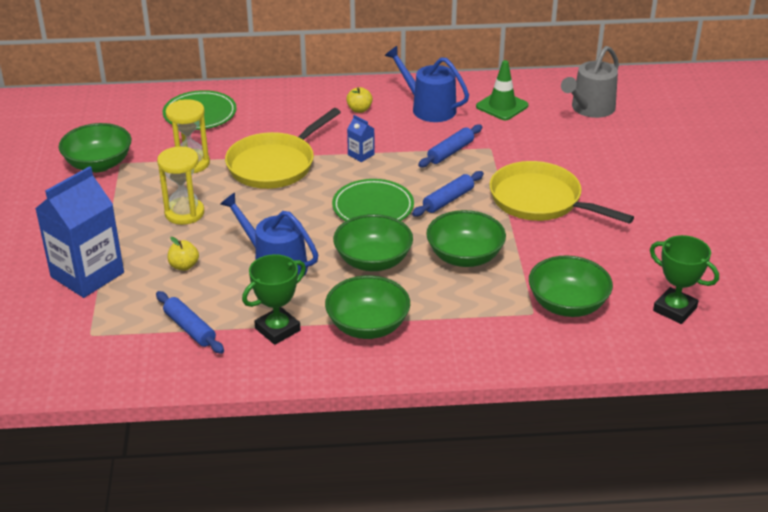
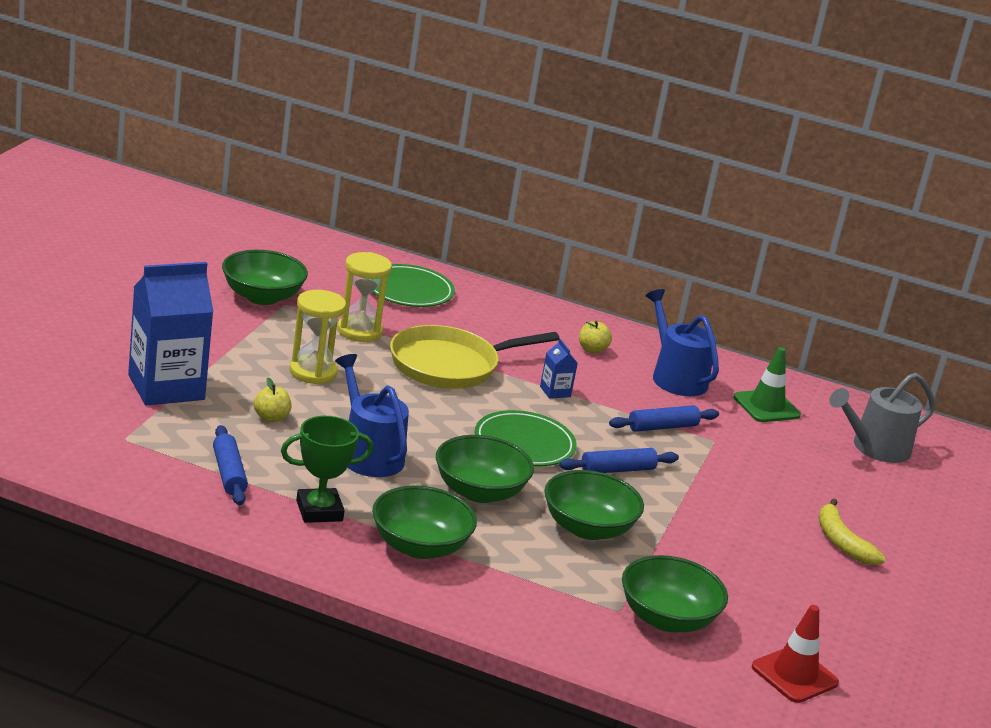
camera: 20 degrees right, 10 degrees down
(540, 200) = (727, 511): yellow pan -> none
(624, 191) = (841, 542): none -> yellow banana
(674, 309) = (794, 675): green trophy -> red traffic cone

